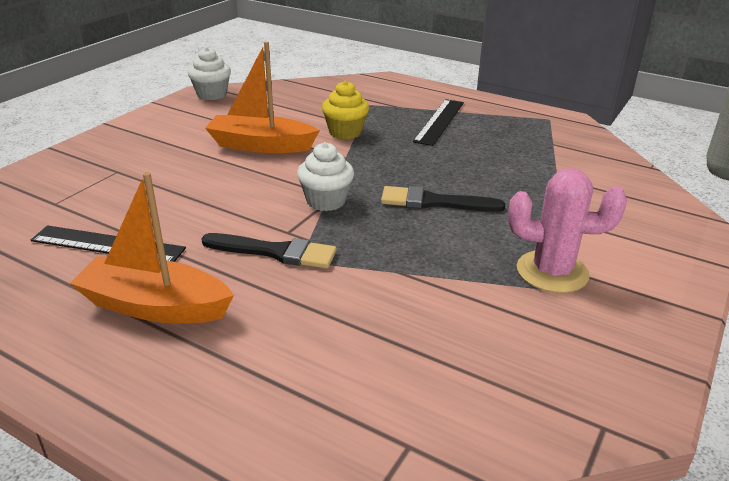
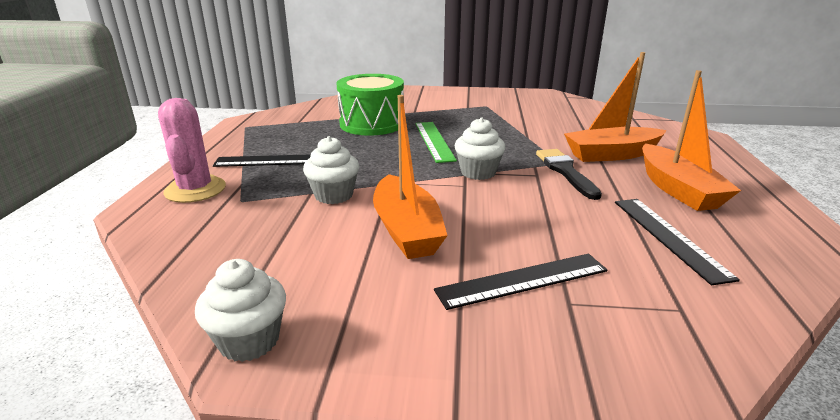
camera: 115 degrees left, 5 degrees down
(155, 165) = (522, 280): none -> black ruler
(284, 312) = (611, 154): none -> orange boat
(345, 132) = (334, 195): yellow cupcake -> white cupcake
(434, 202) = (434, 141): black brush -> green ruler
(521, 180) = (372, 124): none -> green drum
(552, 272) = (475, 109): pink cactus -> pink cactus (195, 190)

